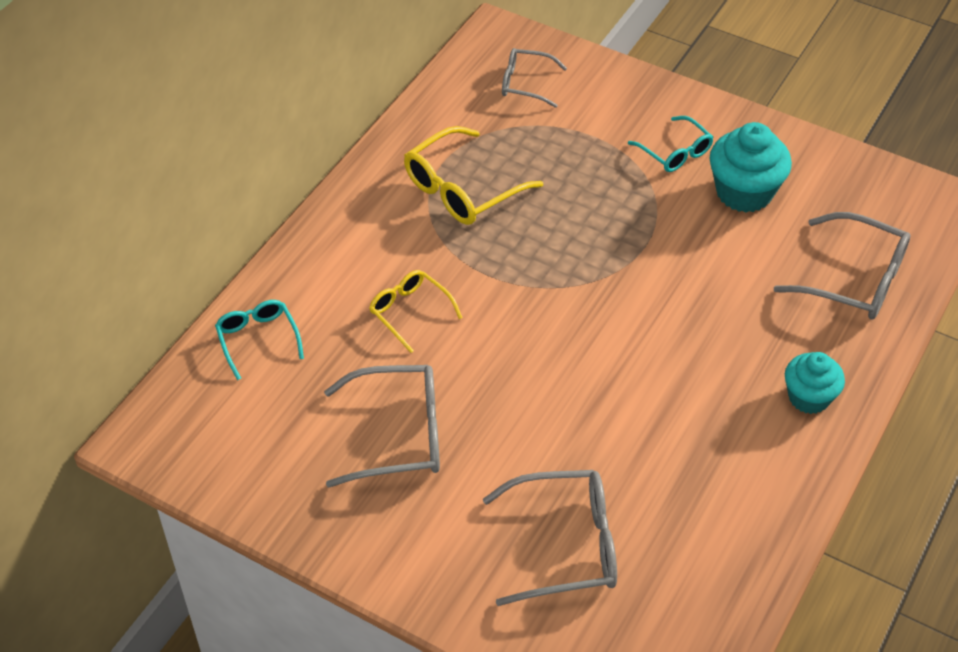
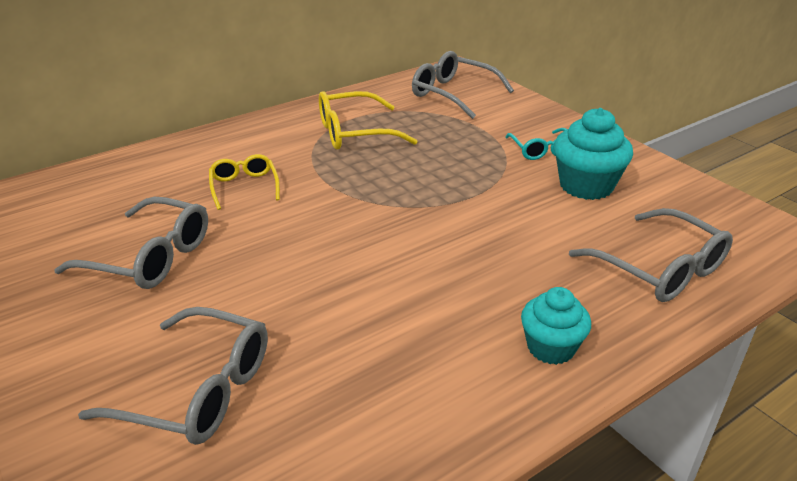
camera: 25 degrees right, 15 degrees down
(257, 339) = (122, 173): turquoise glasses -> none
(525, 83) = (453, 94): grey glasses -> grey glasses, size x1.63

